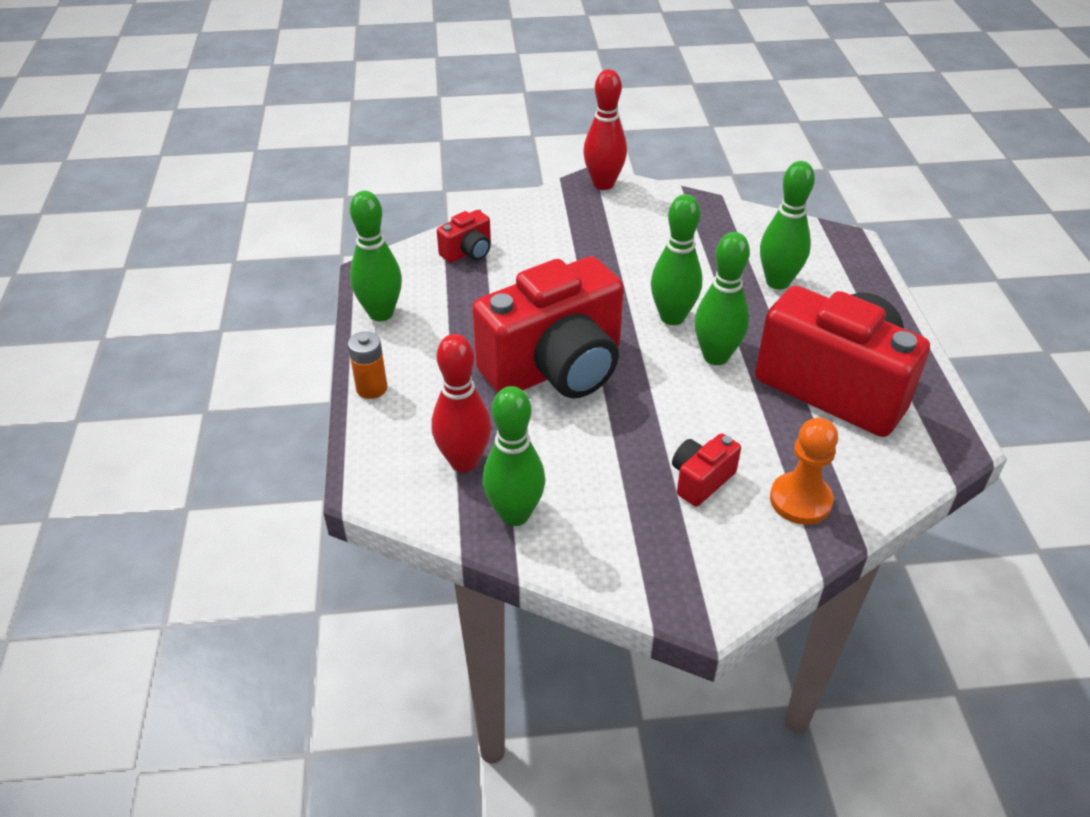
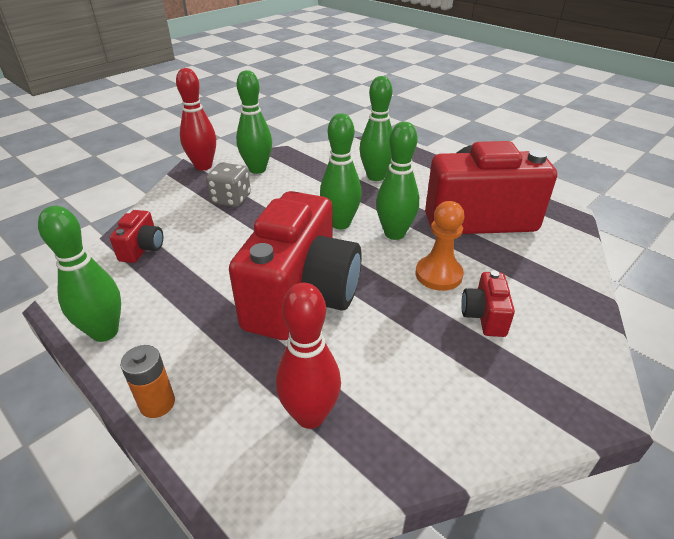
camera: 40 degrees left, 5 degrees down
(515, 514) = (400, 433): green bowling pin -> green bowling pin (257, 169)
(592, 237) = (231, 199): none -> grey dice
(800, 500) = (549, 292): orange pawn -> orange pawn (438, 275)

